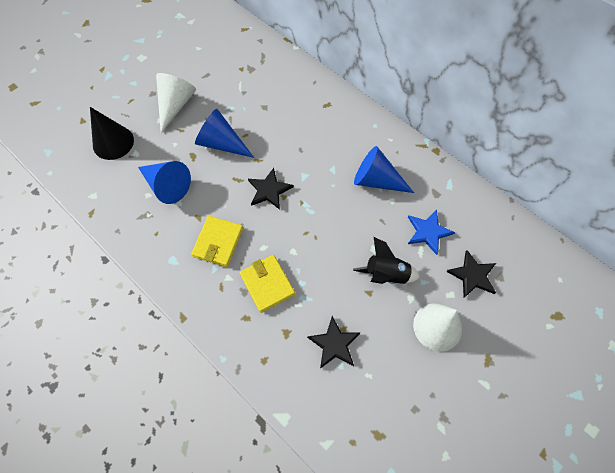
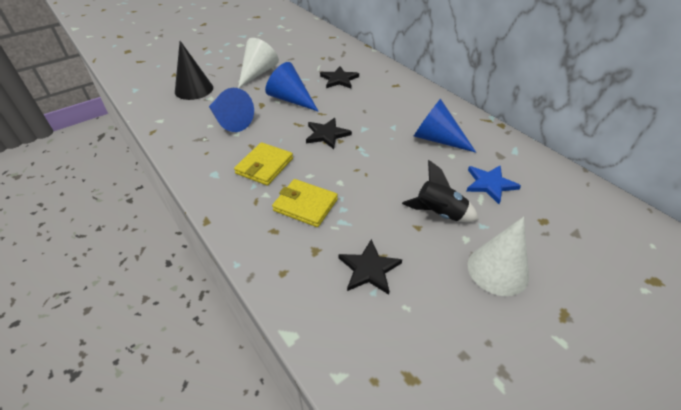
camera: 10 degrees right, 20 degrees down
(267, 284) = (305, 205): yellow wallet -> yellow wallet turned 45 degrees counterclockwise
(472, 275) = (542, 227): black star -> black star (339, 79)

